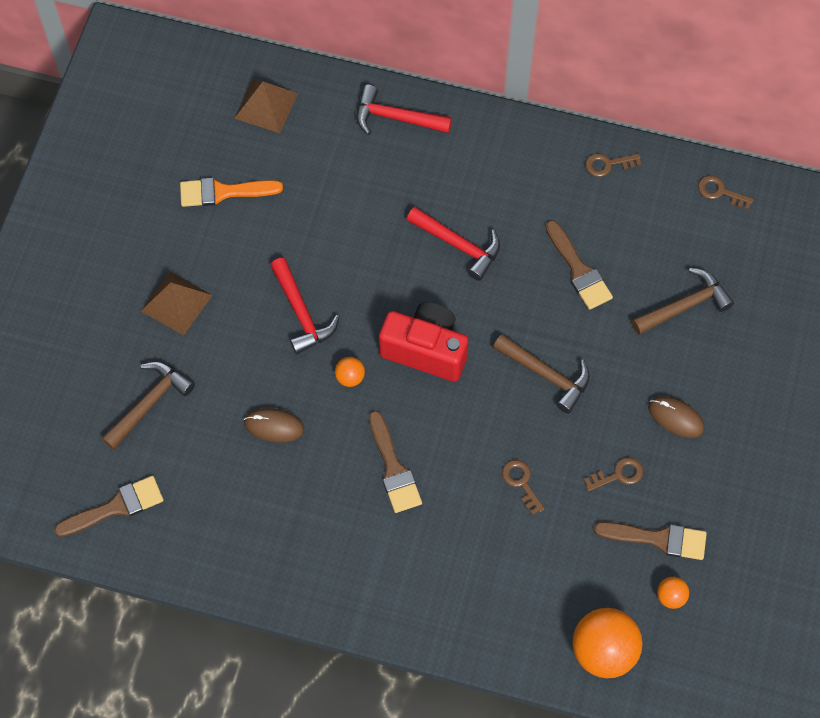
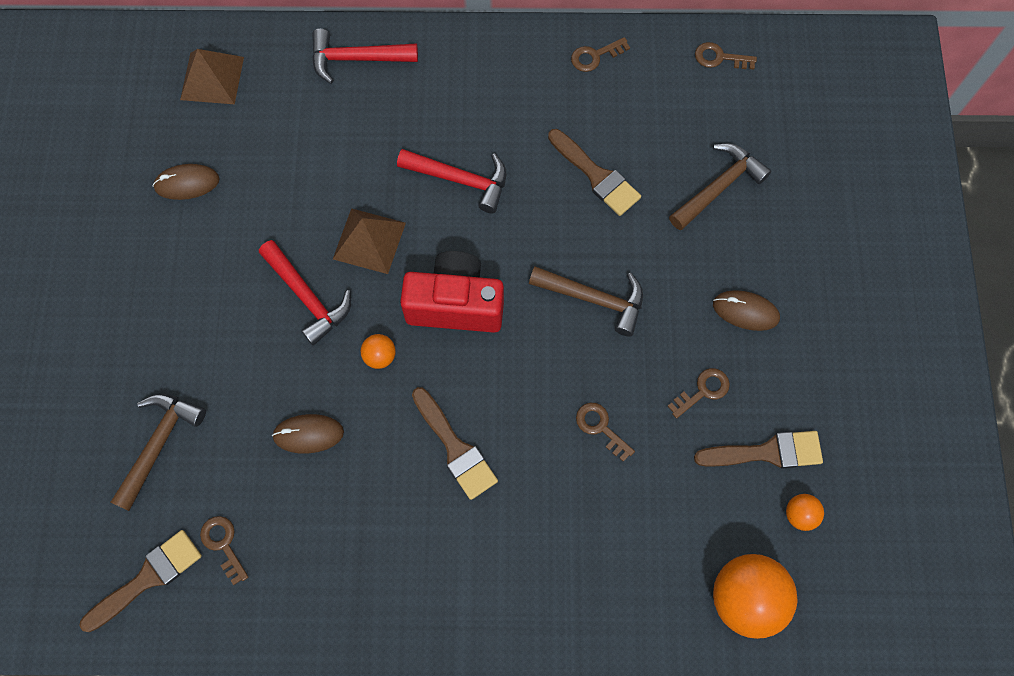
camera: 15 degrees left, 5 degrees up
(176, 303) = (163, 320): brown pyramid -> brown pyramid (369, 240)
(183, 496) = (223, 544): none -> brown key
(223, 192) = (187, 183): orange brush -> brown mouse

